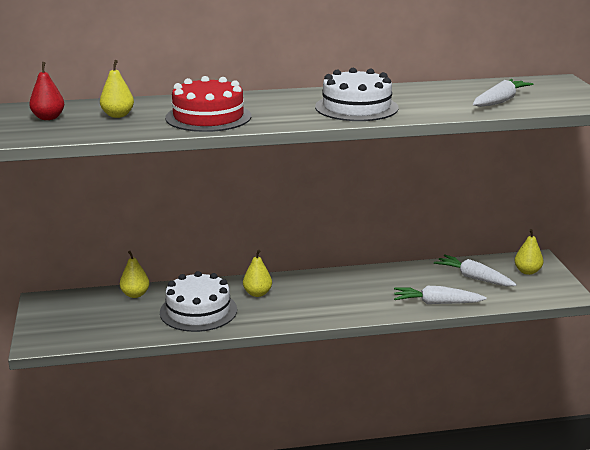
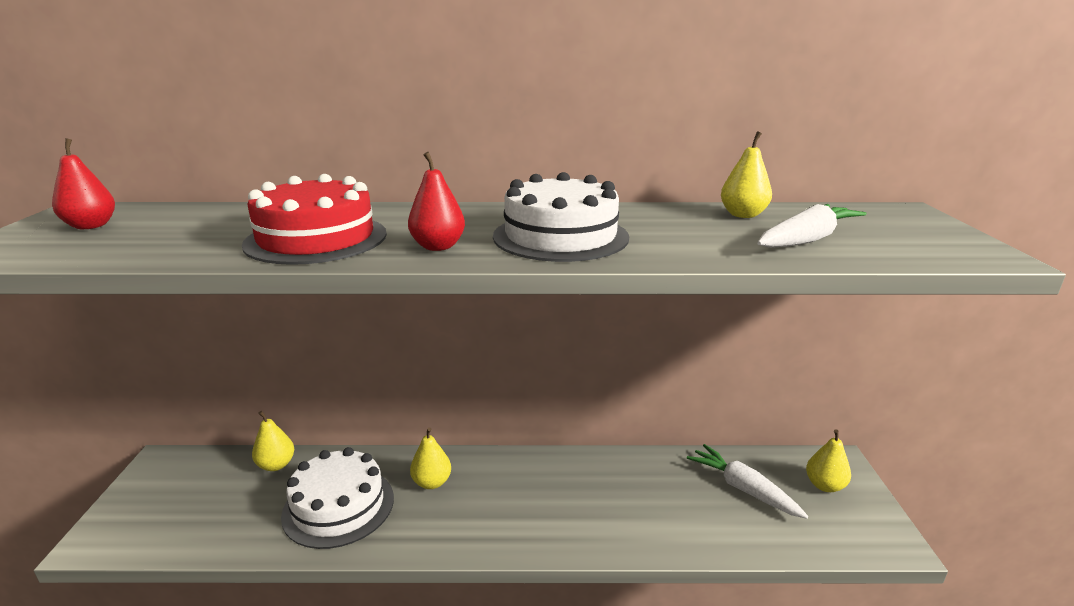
camera: 10 degrees right, 0 degrees up
(118, 115) = (191, 228): yellow pear -> yellow pear (743, 215)
(288, 117) = (438, 246): none -> red pear
(436, 303) = (680, 534): white carrot -> none

